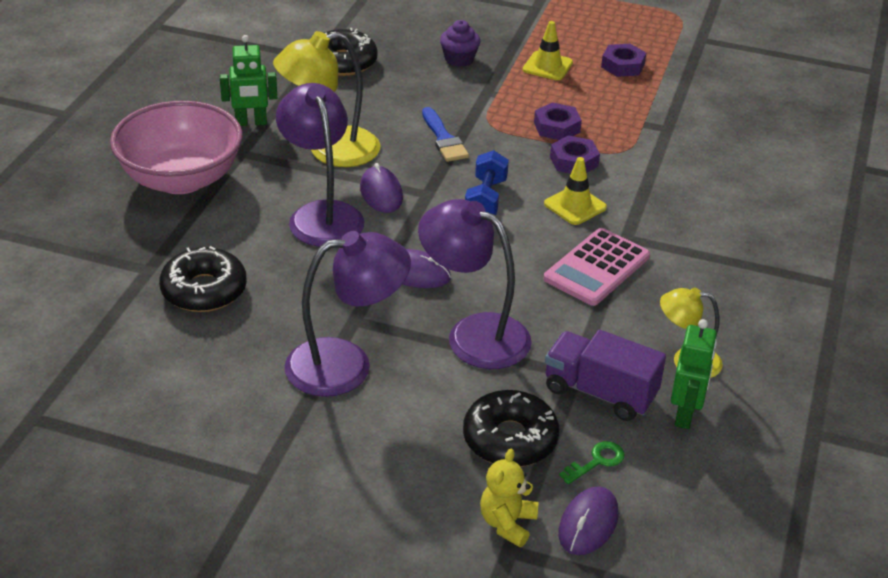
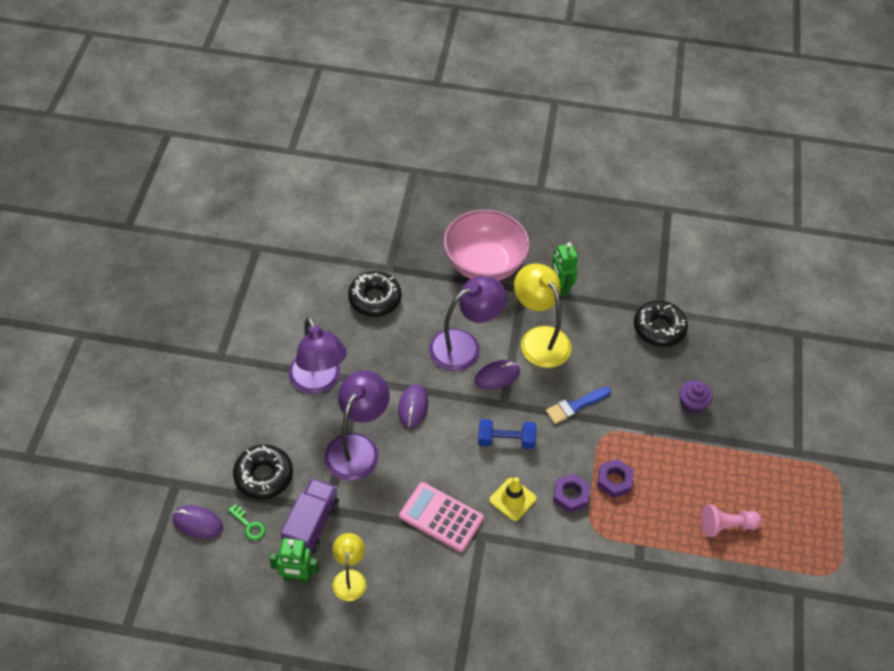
camera: 80 degrees right, 15 degrees up
(507, 523) = (195, 480): yellow teddy bear -> none
(547, 66) = (704, 468): yellow traffic cone -> none
(622, 65) = (726, 526): purple nut -> pink pawn

